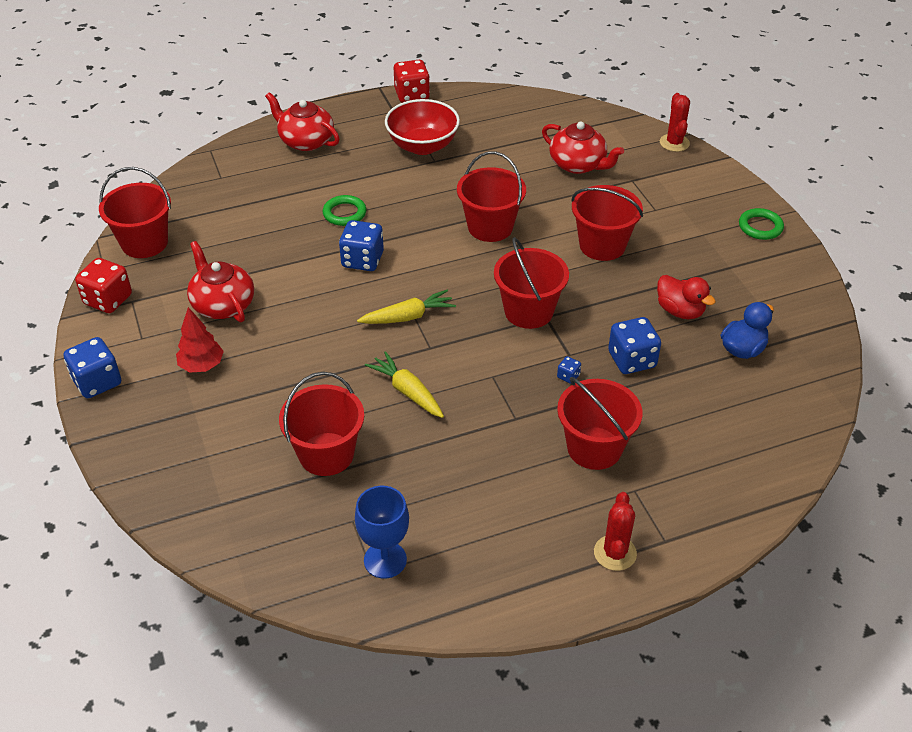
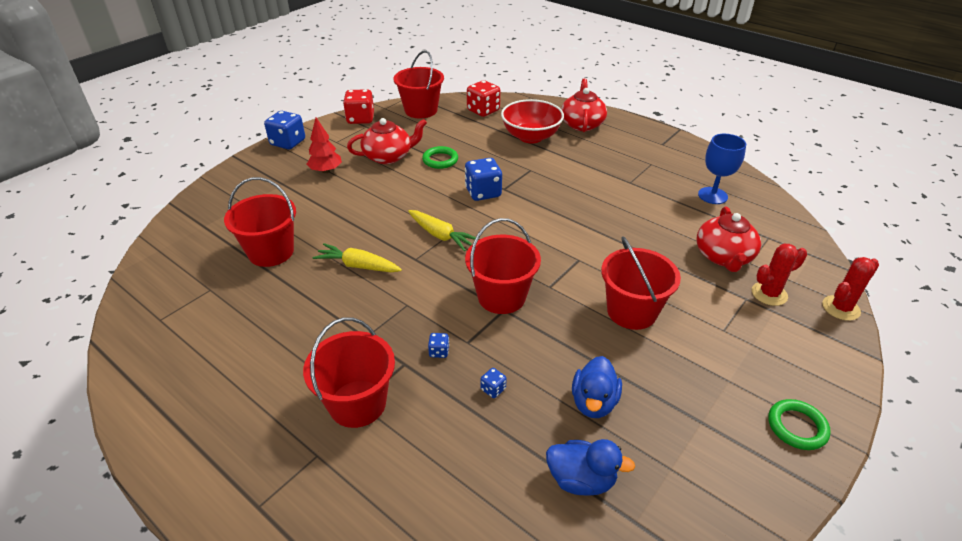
camera: 60 degrees right, 5 degrees down
(223, 304) = (388, 156): red teapot -> red teapot turned 45 degrees clockwise
(344, 213) = (525, 167): green ring -> green ring (440, 160)
(385, 560) = (174, 321): blue goblet -> blue goblet (712, 195)
(407, 391) = (358, 266): yellow carrot -> yellow carrot turned 90 degrees counterclockwise
(412, 95) = (691, 144): red dice -> red dice (483, 111)
(422, 146) = (640, 170): red bowl -> red bowl (531, 137)
(490, 227) = (584, 237): red bucket -> none
(615, 553) = (227, 469): red cactus -> red cactus (769, 294)
(632, 360) = (493, 389): blue dice -> blue dice, size x0.45
(680, 311) = (594, 402): red duck -> blue duck

